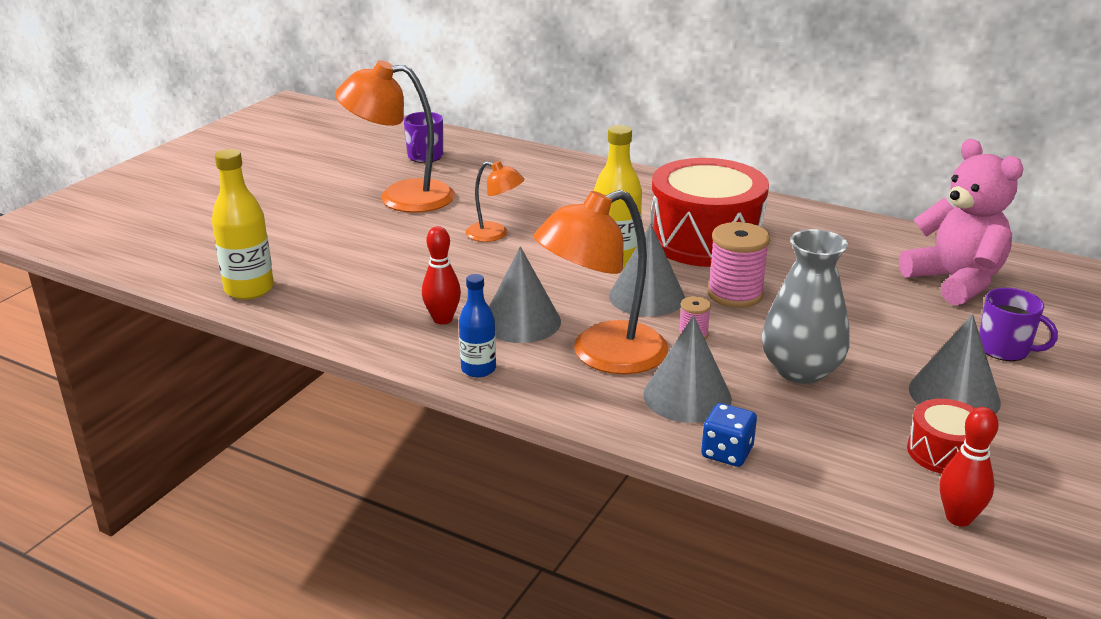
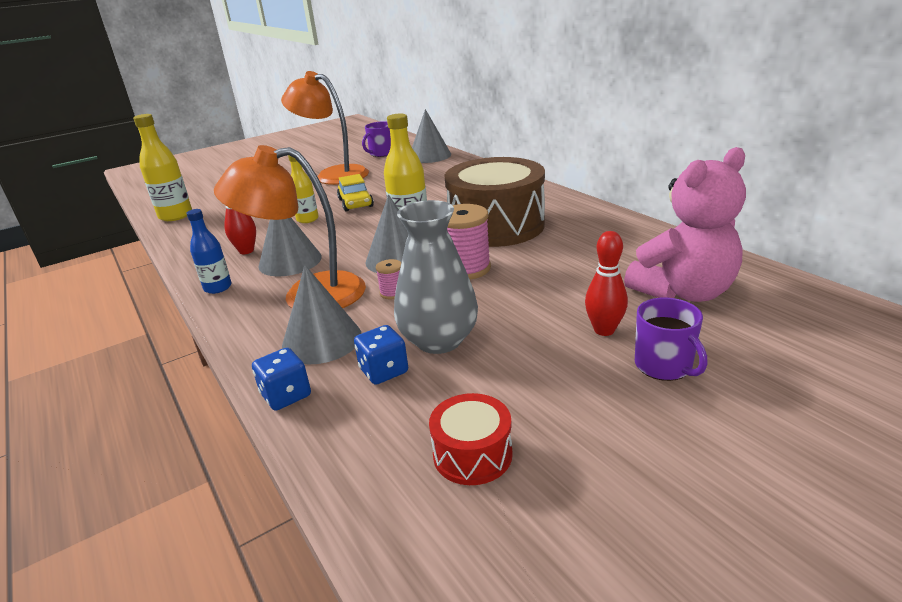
camera: 30 degrees right, 0 degrees up
(461, 265) = (307, 219): none -> yellow bottle
(495, 234) = (356, 203): orange lamp -> yellow car
(705, 240) = (496, 226): red drum -> brown drum
(787, 409) = (384, 371): none -> blue dice
(954, 395) = (554, 398): grey cone -> grey cone (429, 156)
(955, 281) = (683, 292): pink teddy bear -> pink teddy bear turned 60 degrees clockwise
(958, 518) = (400, 532): red bowling pin -> red bowling pin (604, 330)

